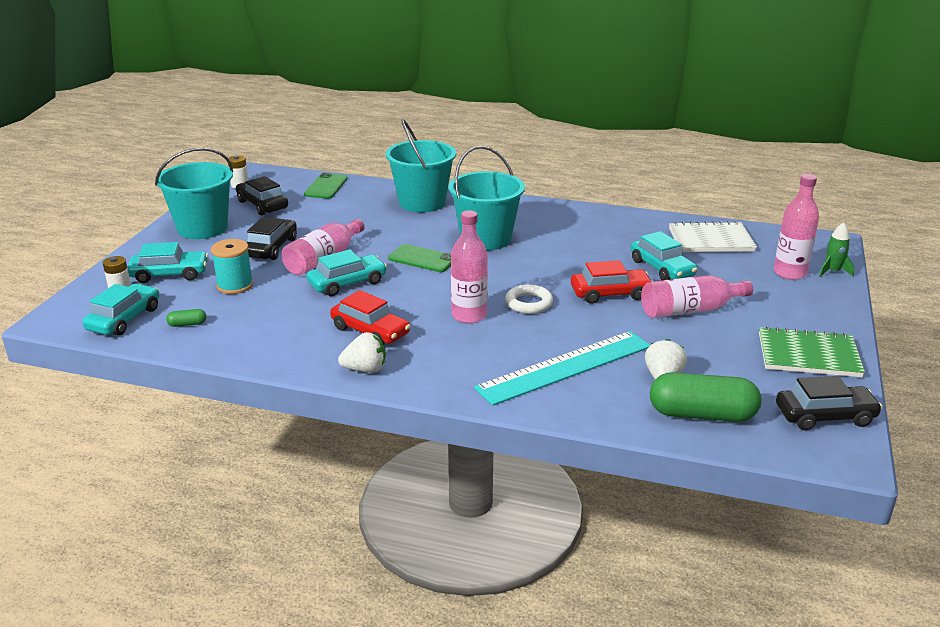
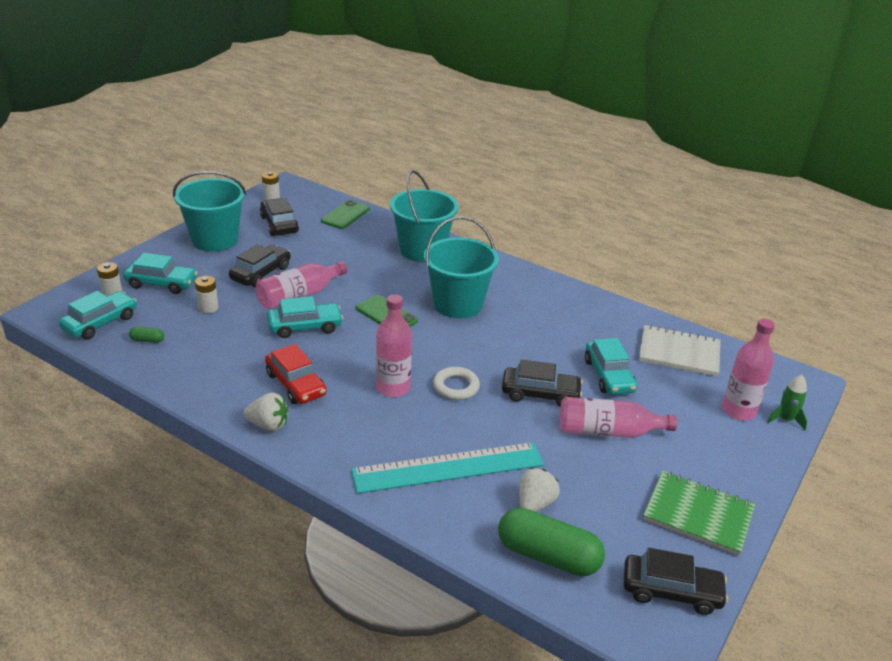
camera: 15 degrees right, 5 degrees up
(235, 285) = (208, 308): turquoise spool -> white battery
(610, 294) = (540, 394): red car -> black car

